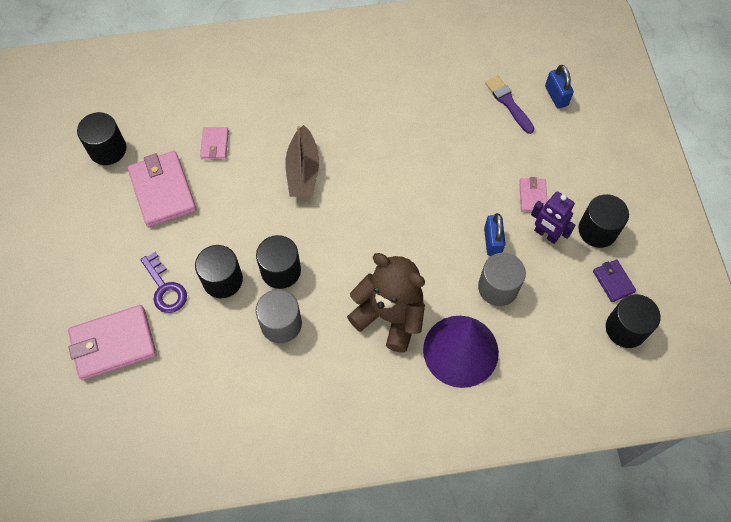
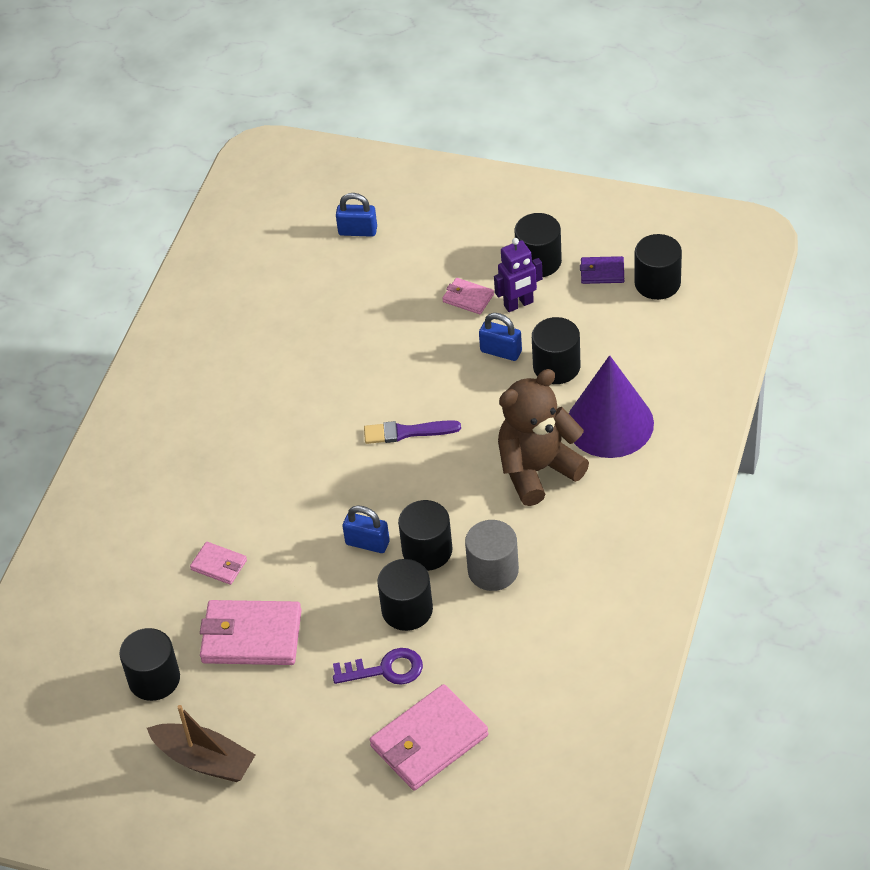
camera: 60 degrees left, 15 degrees down
(113, 344) = (429, 741): pink wallet -> pink wallet turned 45 degrees clockwise
(271, 228) = (367, 543): none -> blue padlock
(303, 171) = (310, 489): brown boat -> brown boat (204, 760)
(498, 287) = (556, 366): grey cylinder -> black cylinder
(508, 103) = (340, 274): purple brush -> purple brush (407, 432)

